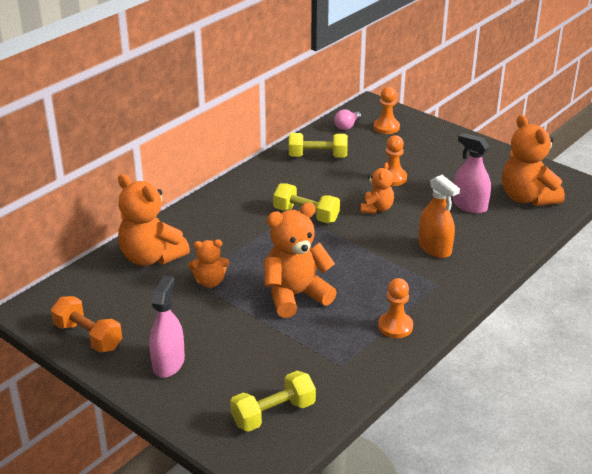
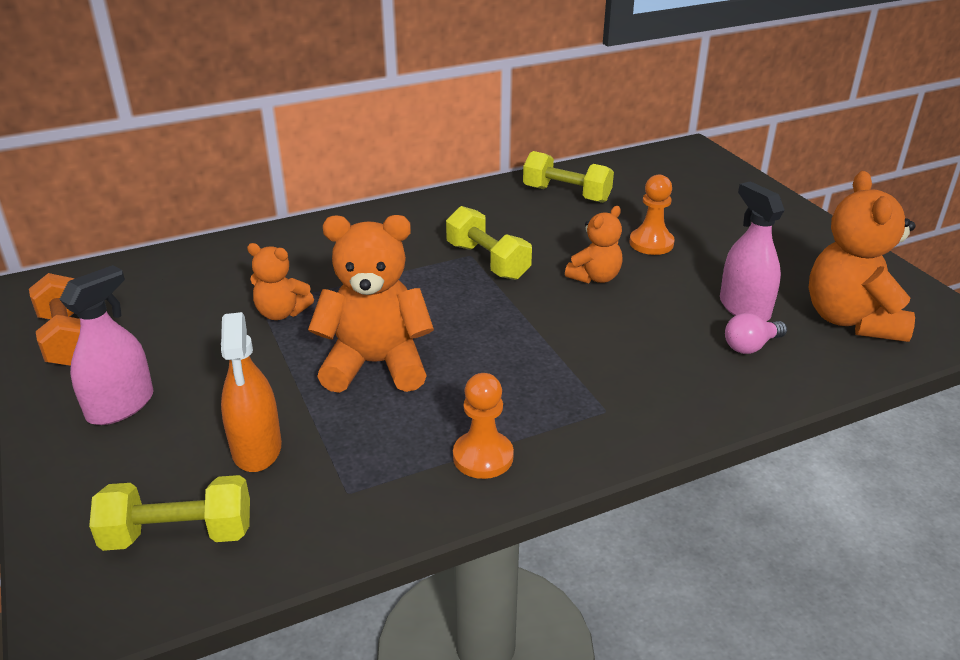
camera: 25 degrees right, 0 degrees up
(151, 257) = (242, 263): orange teddy bear -> none
(347, 126) = (637, 167): pink light bulb -> pink light bulb (751, 346)
(386, 127) = (692, 179): orange pawn -> none
(434, 248) = (641, 355): orange spray bottle -> orange spray bottle (257, 448)

